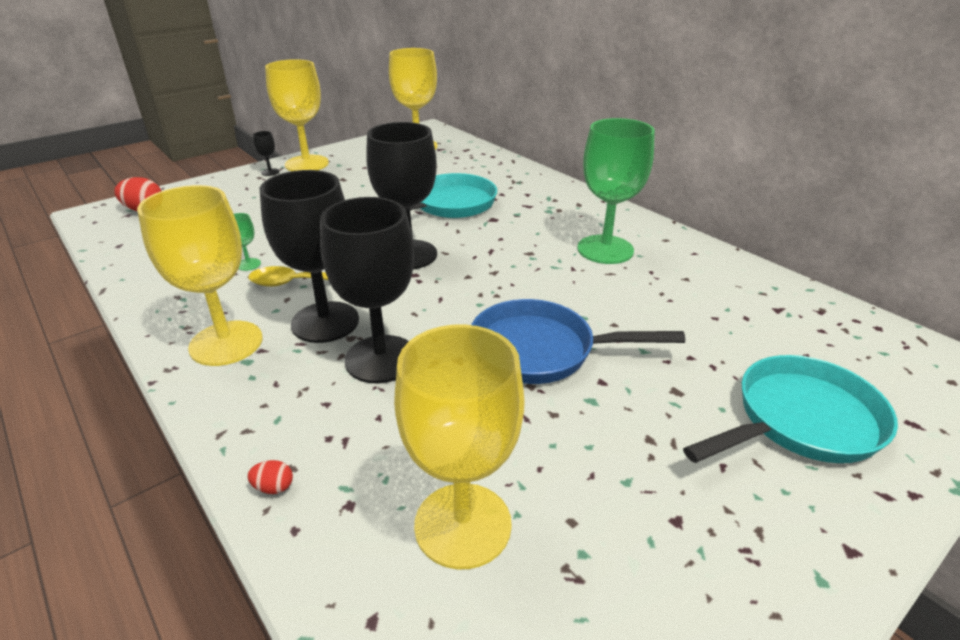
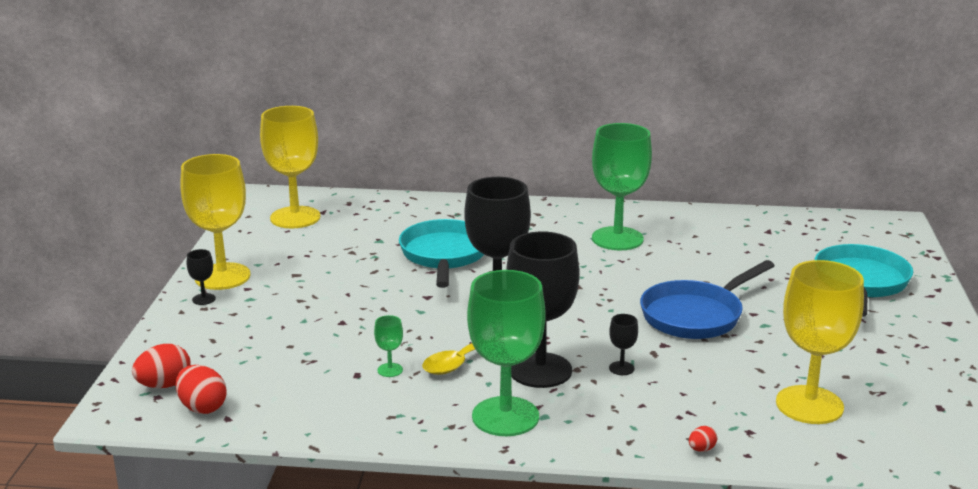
camera: 45 degrees left, 10 degrees down
(125, 232) = (202, 407): none -> red egg
(226, 343) = (505, 416): yellow goblet -> green goblet
(381, 359) = (621, 368): black goblet -> black goblet, size x0.40

